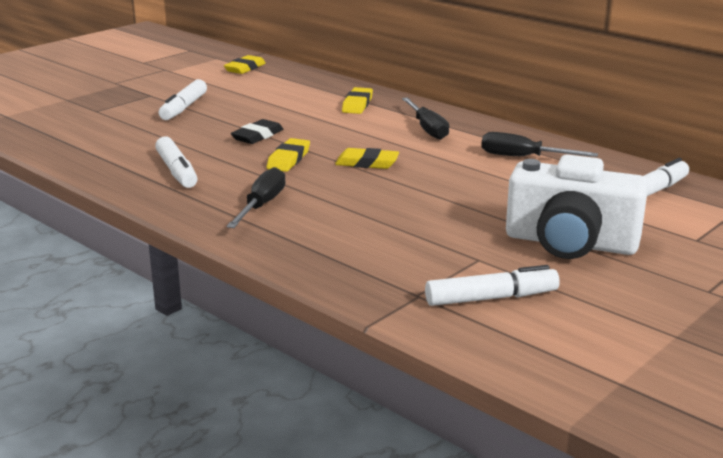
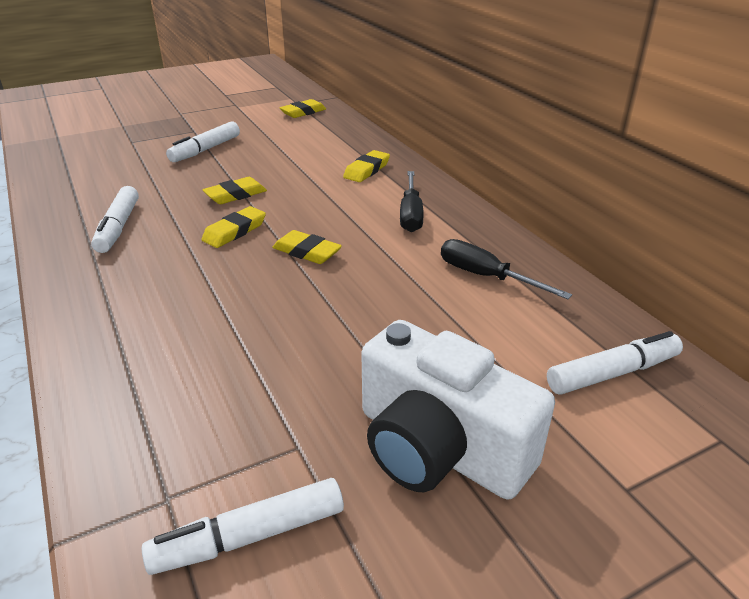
camera: 20 degrees right, 10 degrees up
(257, 136) = (235, 195): black eraser -> yellow eraser
(261, 205) = (146, 292): black screwdriver -> none
(491, 298) = (250, 536): white marker -> white marker turned 150 degrees clockwise

